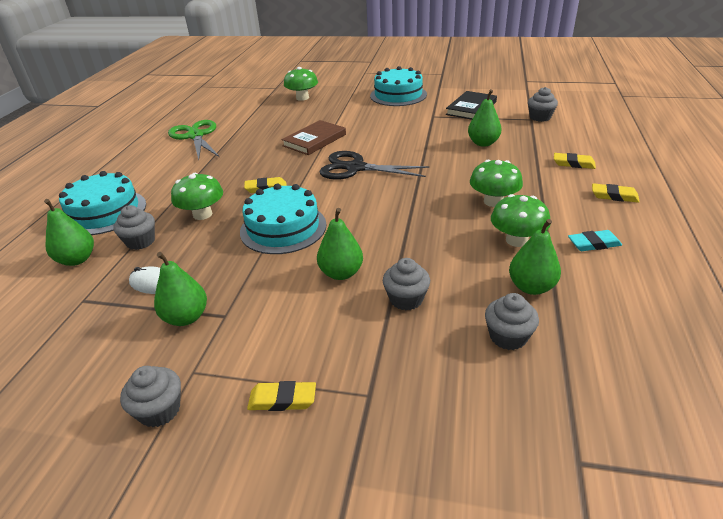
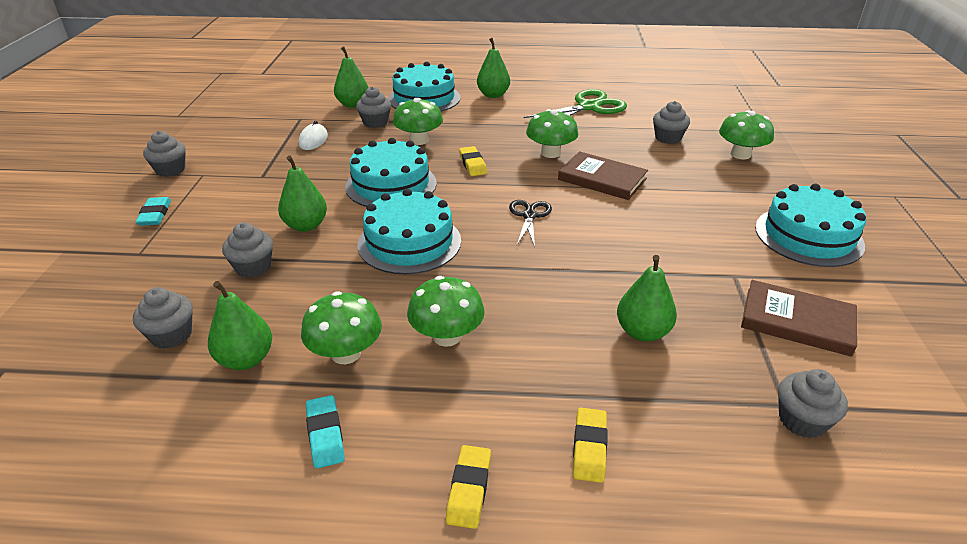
camera: 80 degrees right, 0 degrees up
(186, 317) = (265, 161): green pear -> green pear (493, 95)
(265, 155) = (550, 153): none -> green mushroom
(267, 114) = (668, 138): none -> grey cupcake
(282, 399) = (155, 215): yellow eraser -> turquoise eraser
(355, 168) = (529, 216): black scissors -> black scissors, size x0.58
(381, 217) = (409, 242): none -> turquoise cake
(471, 108) = (797, 321): black book -> brown book

